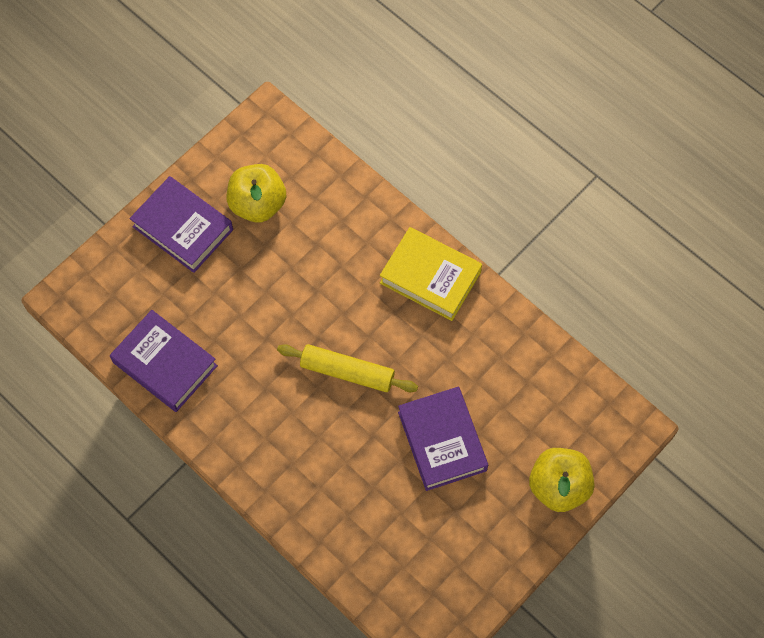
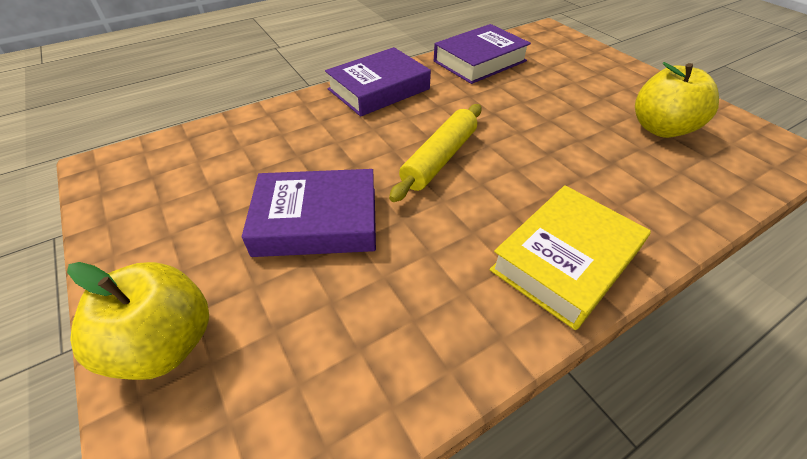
camera: 105 degrees right, 20 degrees down
(183, 228) = (621, 83): purple book -> purple book (378, 89)

